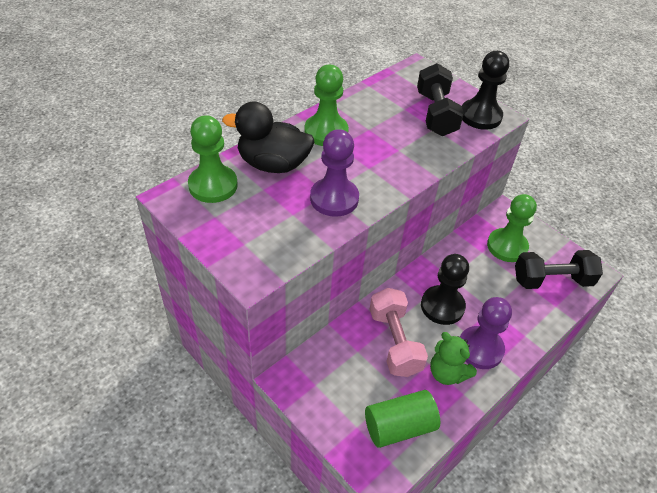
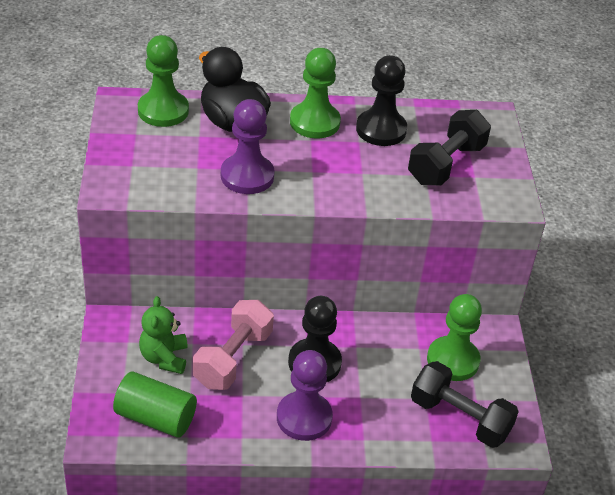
camera: 40 degrees right, 5 degrees down
(447, 373) = (248, 413): green teddy bear -> green teddy bear (164, 358)
(480, 116) = (491, 191): black pawn -> black pawn (381, 130)

